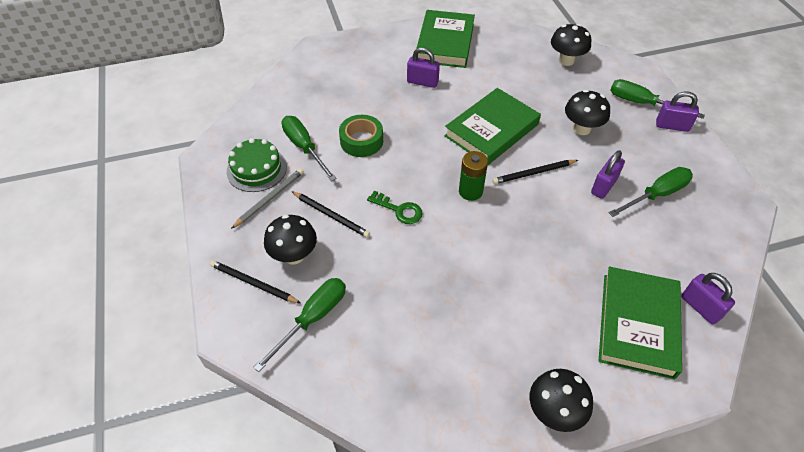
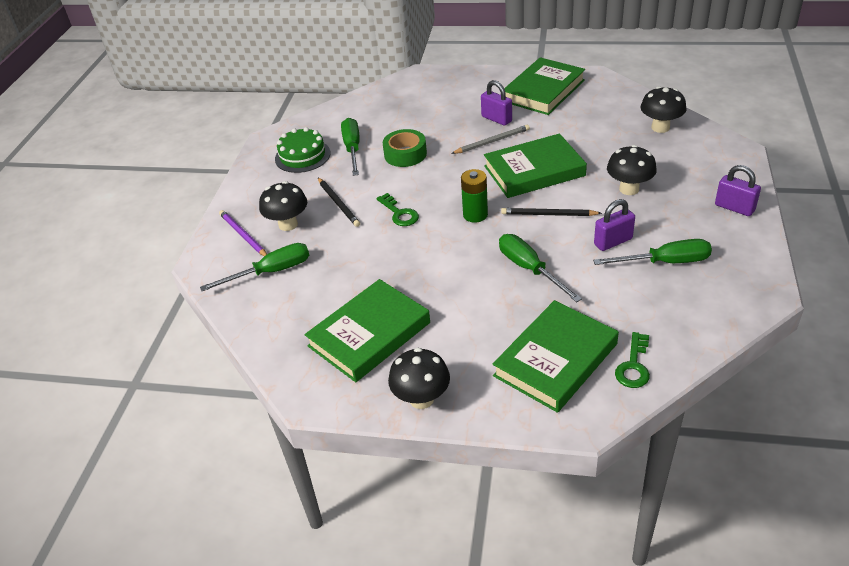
camera: 30 degrees right, 10 degrees down
(253, 283) = (243, 235): black pencil -> purple pencil
(269, 199) = (297, 180): grey pencil -> grey pencil (492, 141)
(460, 358) = (369, 334): none -> green book
(642, 103) = (715, 181): green screwdriver -> green screwdriver (529, 269)
(700, 307) = (633, 366): purple padlock -> green key

